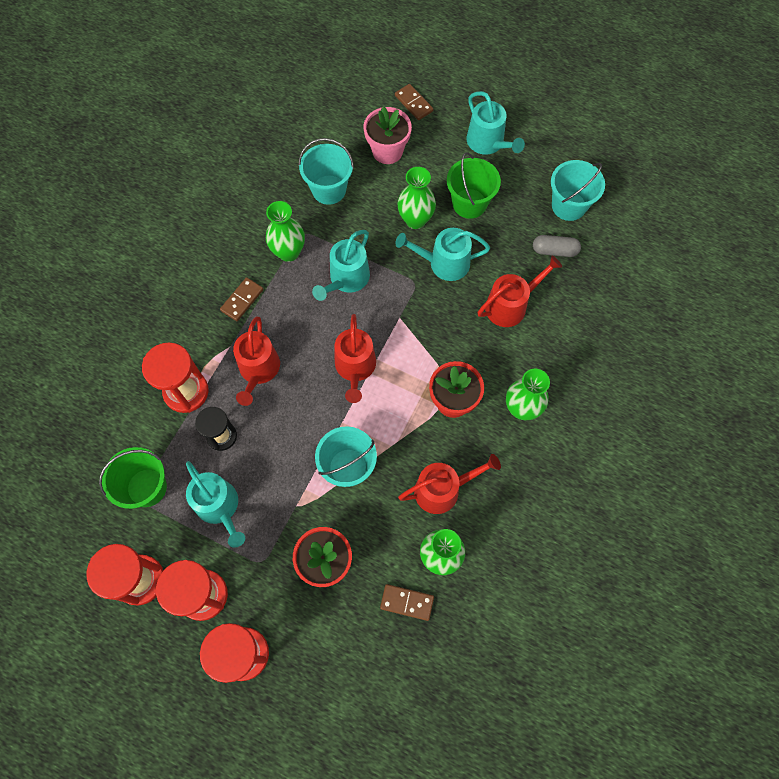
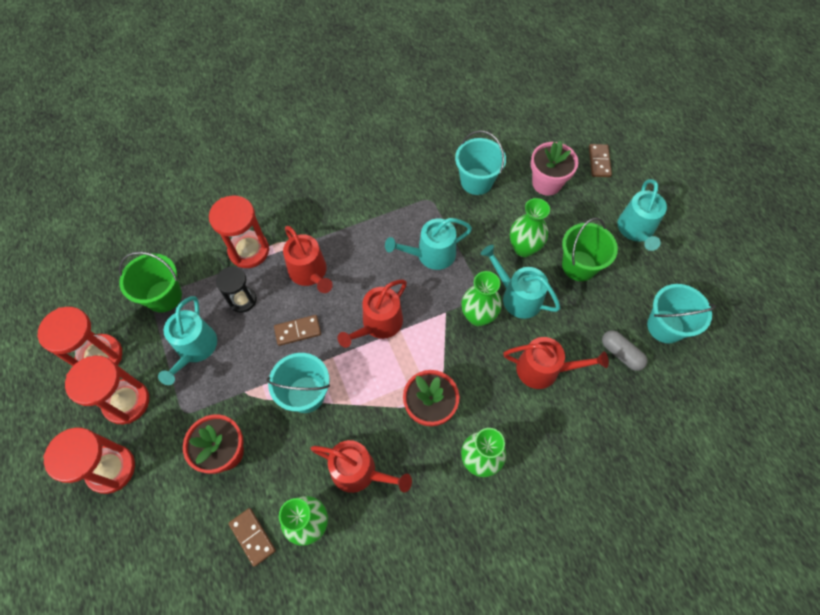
camera: 40 degrees right, 5 degrees down
(242, 300) = (344, 216): brown domino -> brown domino (298, 331)
(258, 370) = (309, 273): red watering can -> red watering can turned 75 degrees counterclockwise
(288, 252) = (407, 205): green vase -> green vase (478, 316)

